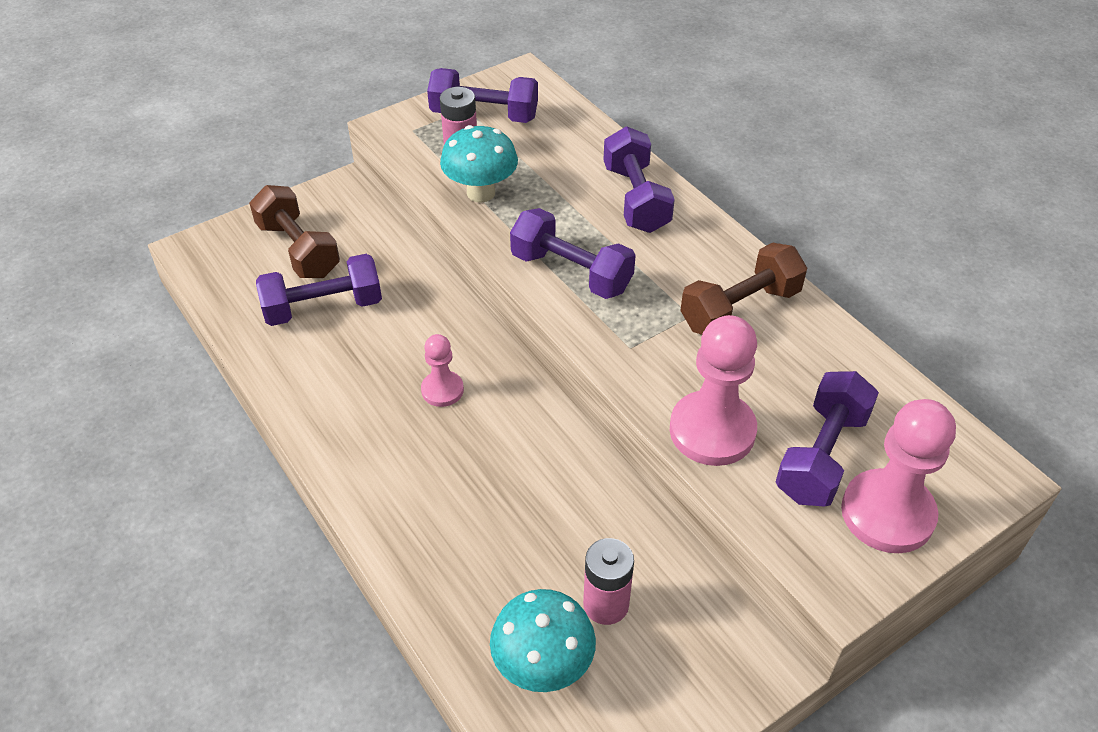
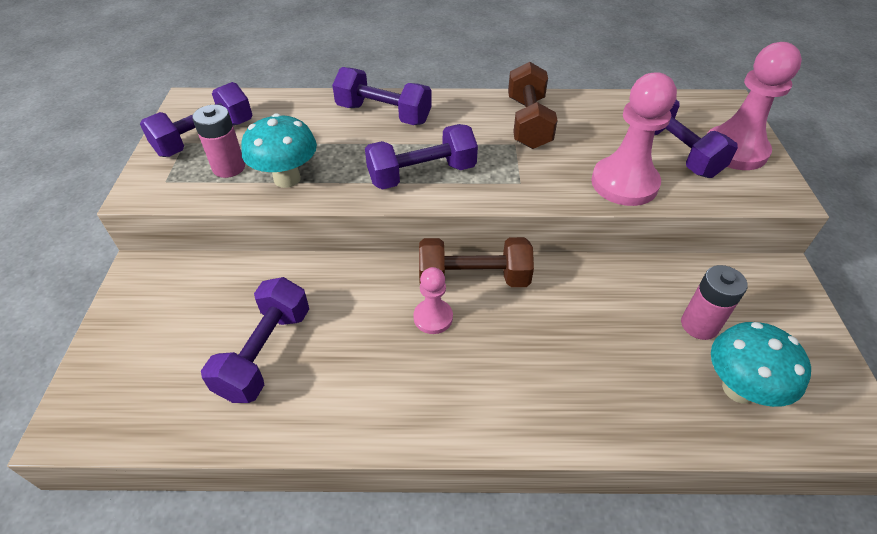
camera: 55 degrees left, 0 degrees up
(298, 250) = (175, 337): brown dumbbell -> brown dumbbell (473, 279)

